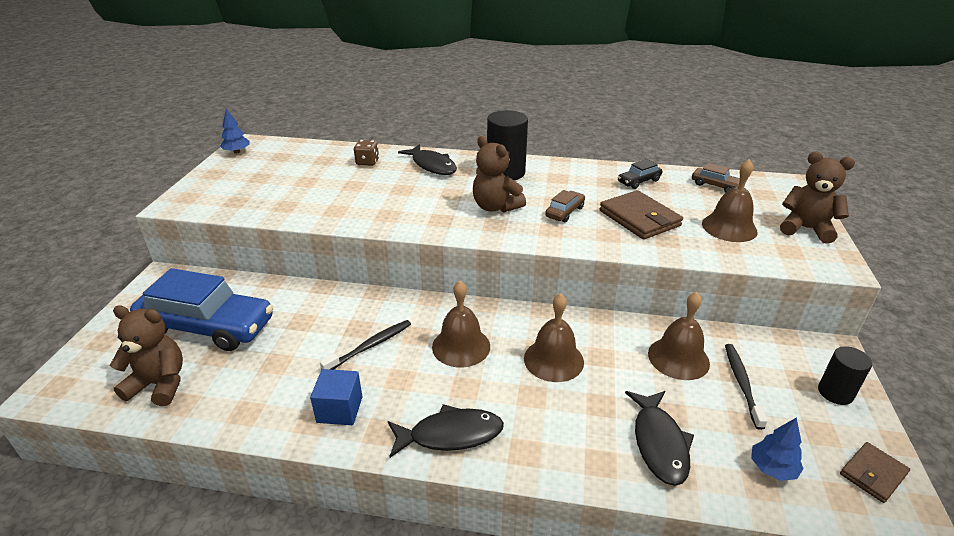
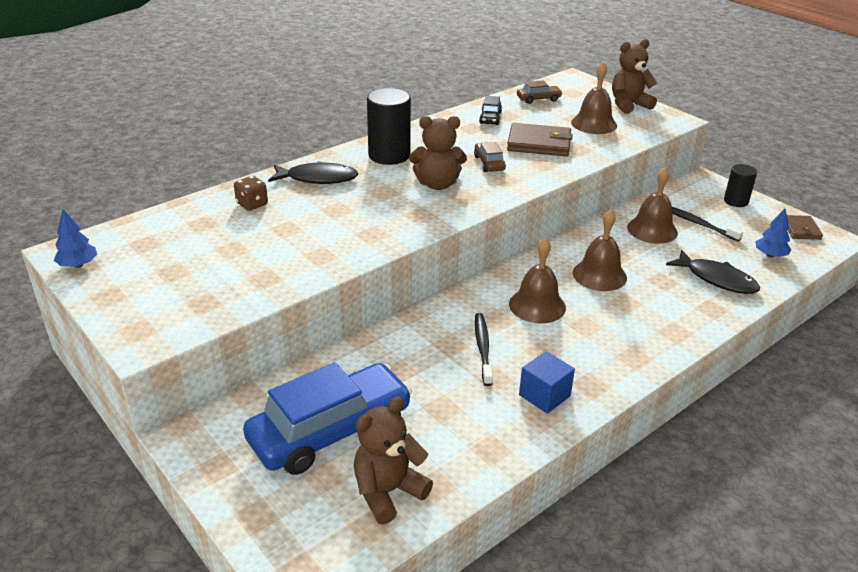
camera: 50 degrees left, 0 degrees up
(450, 435) = (627, 355): black fish -> none

